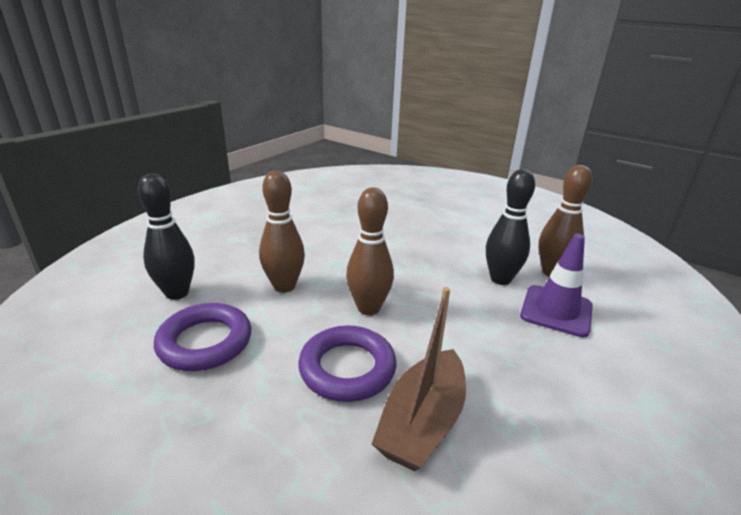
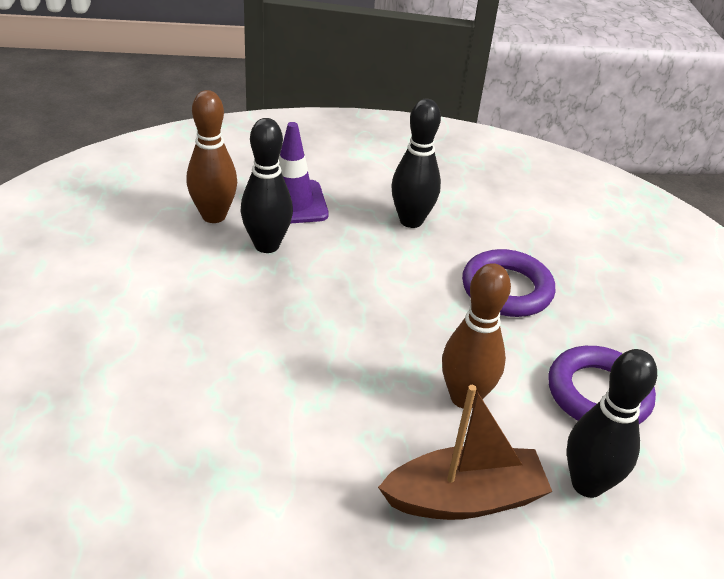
camera: 130 degrees left, 10 degrees up
(368, 308) = (422, 313): brown bowling pin -> none
(422, 422) = (502, 235): brown boat -> brown boat (464, 498)
(491, 366) = (411, 221): none -> black bowling pin

